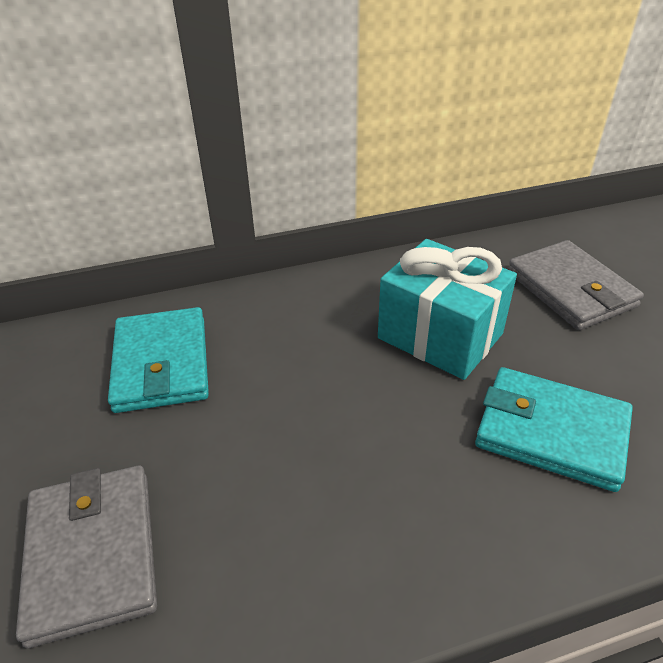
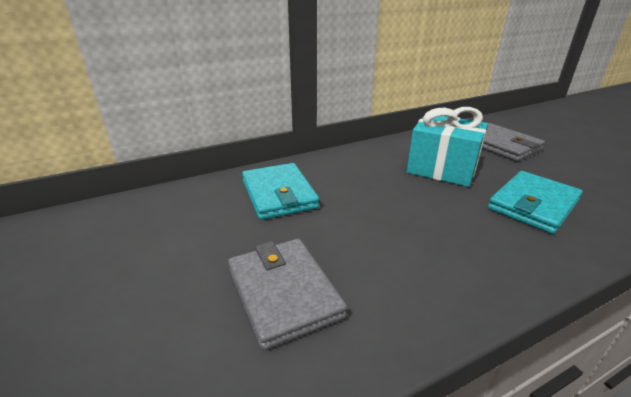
camera: 10 degrees left, 10 degrees down
(551, 432) = (533, 205): turquoise wallet -> turquoise wallet turned 60 degrees counterclockwise

